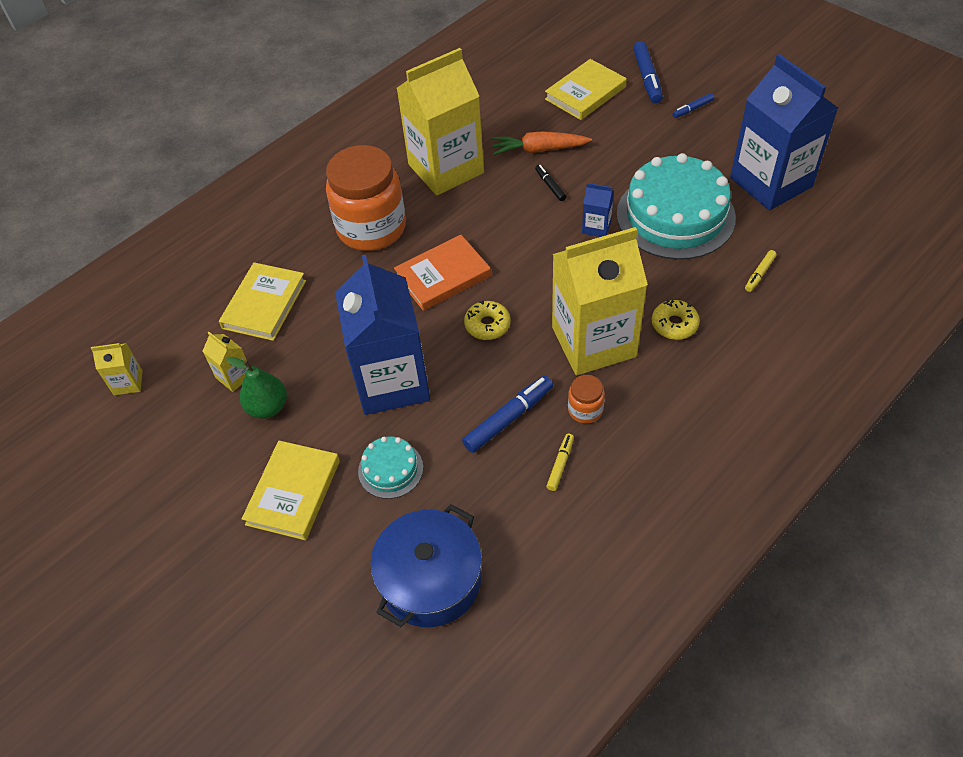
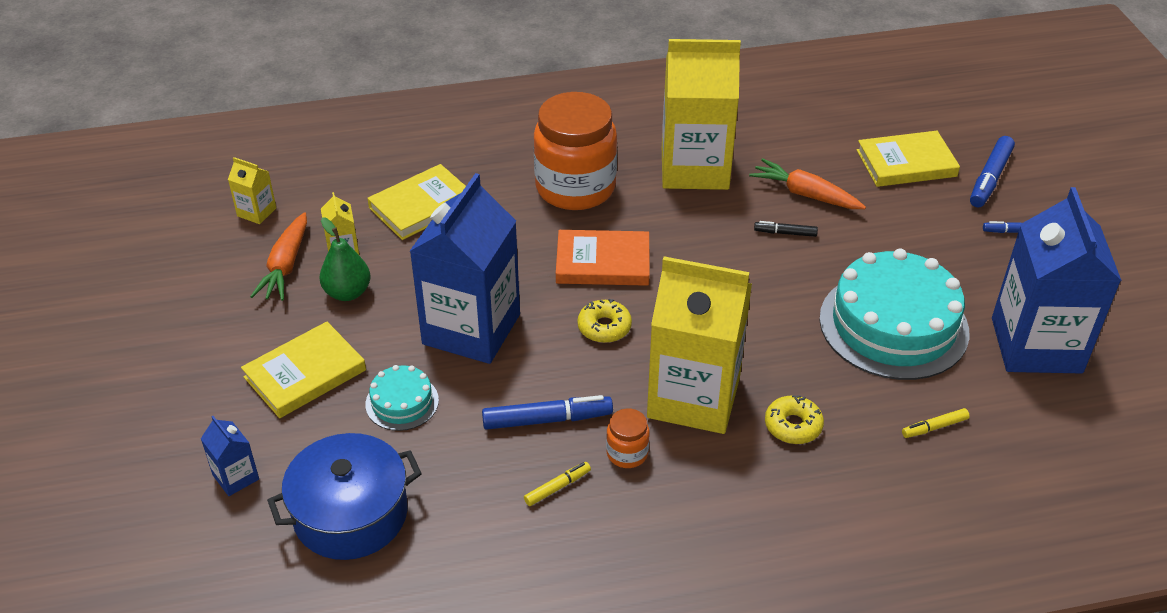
camera: 30 degrees right, 10 degrees down
(195, 414) = (286, 266): none -> orange carrot
(550, 186) = (785, 233): black marker -> black marker turned 90 degrees counterclockwise
(596, 227) = (797, 294): blue carton -> blue carton (236, 477)

